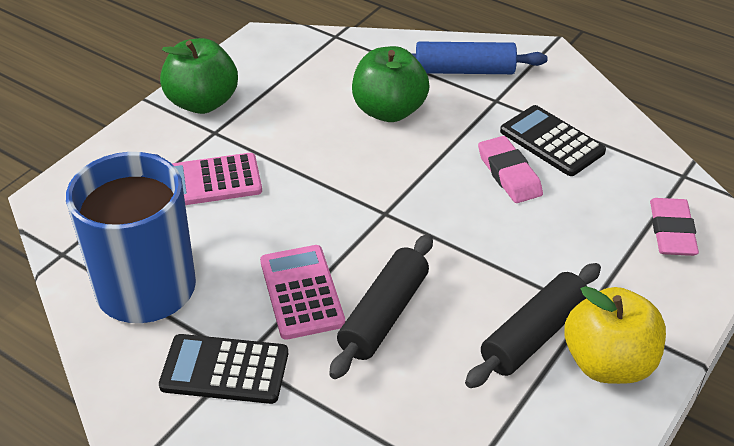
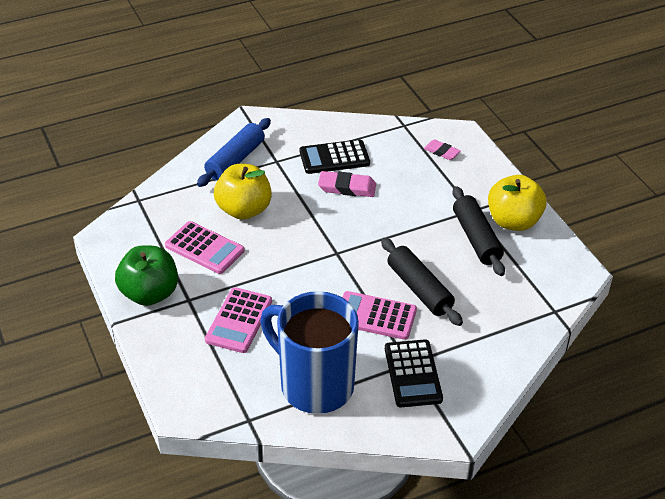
camera: 60 degrees left, 0 degrees up
(224, 370) = (413, 374): black calculator -> black calculator turned 45 degrees counterclockwise
(302, 109) = (204, 248): none -> pink calculator
(389, 111) = (244, 210): green apple -> yellow apple
(672, 231) = (441, 152): pink eraser -> pink eraser, size x0.65

